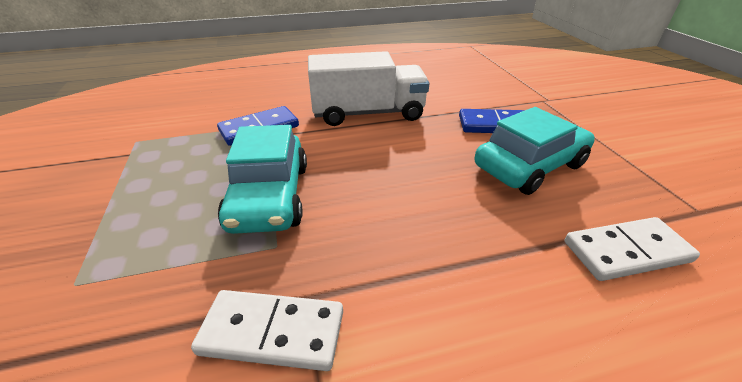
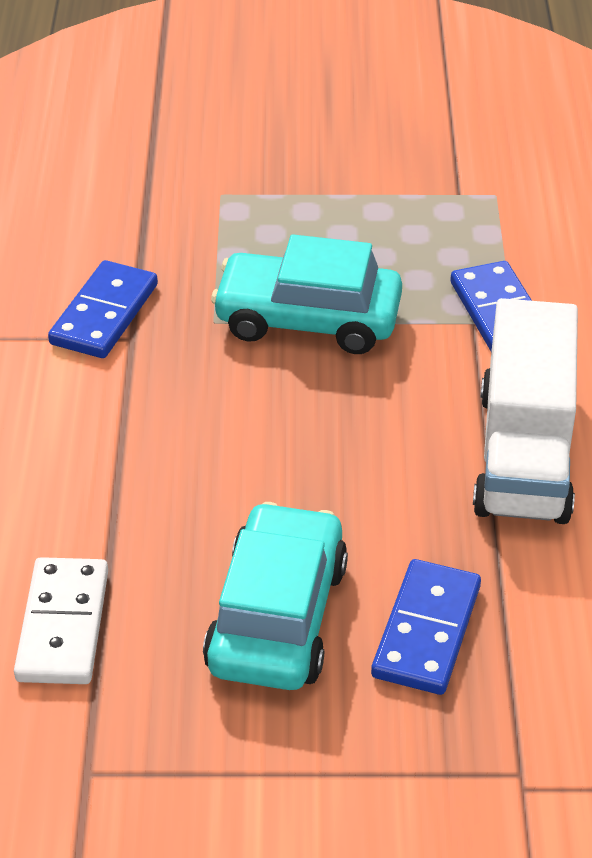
camera: 105 degrees right, 5 degrees up
(272, 332) = (104, 314): white domino -> blue domino
(529, 166) = (277, 617): turquoise car -> turquoise car turned 150 degrees counterclockwise

